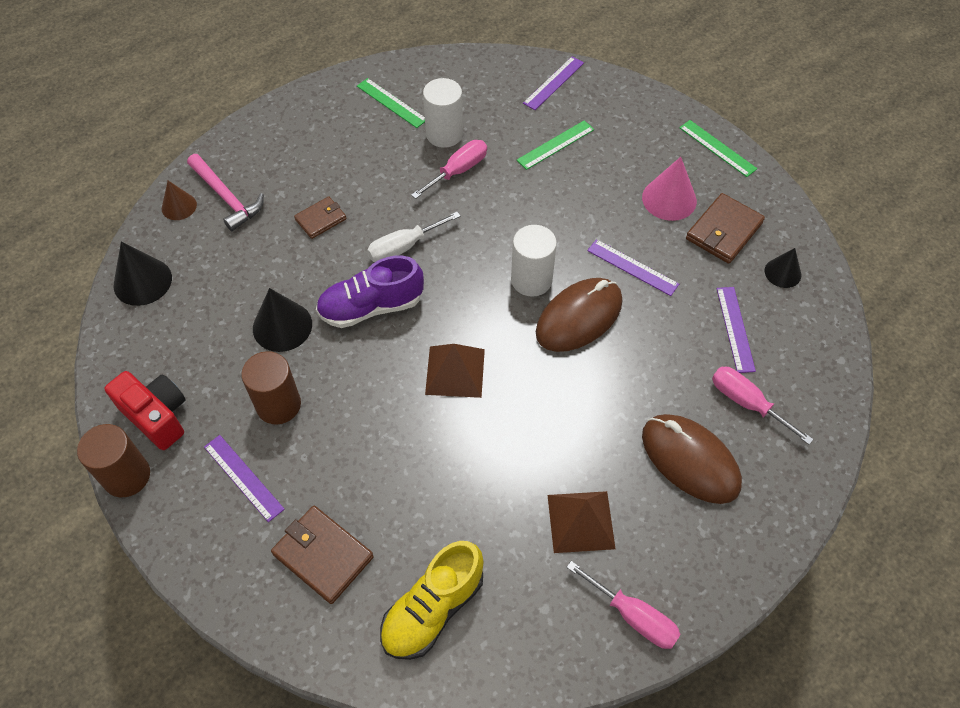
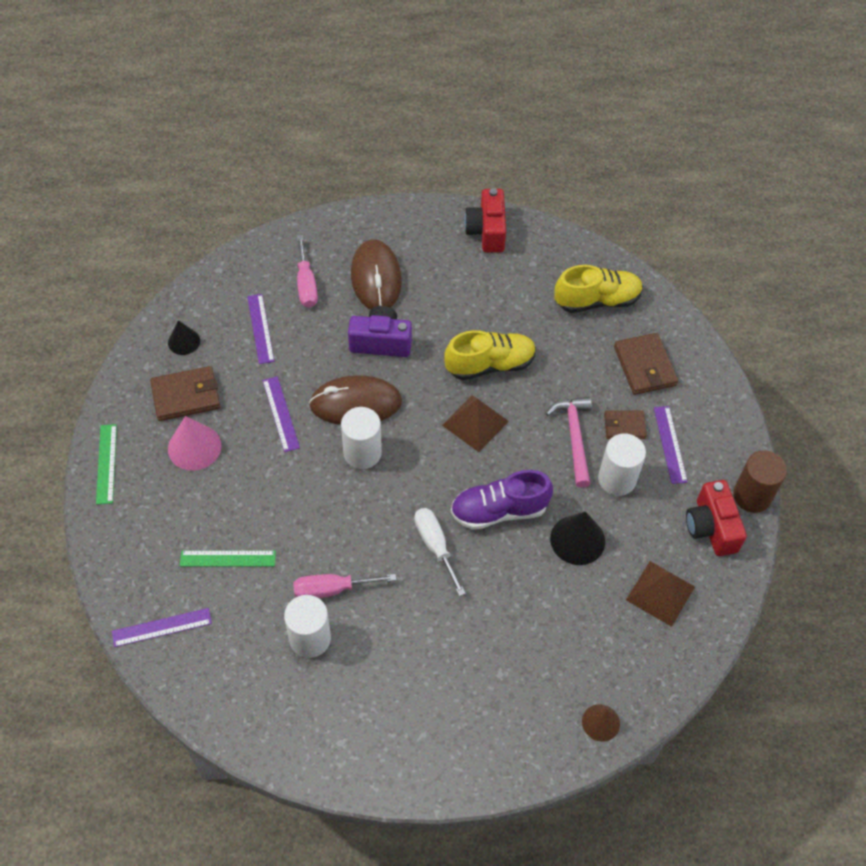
camera: 145 degrees left, 0 degrees up
(142, 281) = (670, 658): black cone -> none
(226, 198) = (552, 702): pink hammer -> pink hammer (574, 437)
(278, 405) = (617, 479): brown cylinder -> white cylinder
(321, 219) = (484, 620): brown wallet -> brown wallet (624, 426)
(371, 307) = (499, 510): purple shoe -> purple shoe turned 150 degrees clockwise
(391, 103) = (326, 712): green ruler -> none
(404, 247) = (435, 546): white screwdriver -> white screwdriver turned 120 degrees counterclockwise
(489, 442) = (490, 364): none -> yellow shoe
(580, 521) = (473, 289): brown pyramid -> brown pyramid (660, 593)
(615, 392) = (381, 342): none -> purple camera
(633, 616) = (487, 231): pink screwdriver -> red camera
(735, 329) = (260, 328): purple ruler -> purple ruler turned 45 degrees counterclockwise

